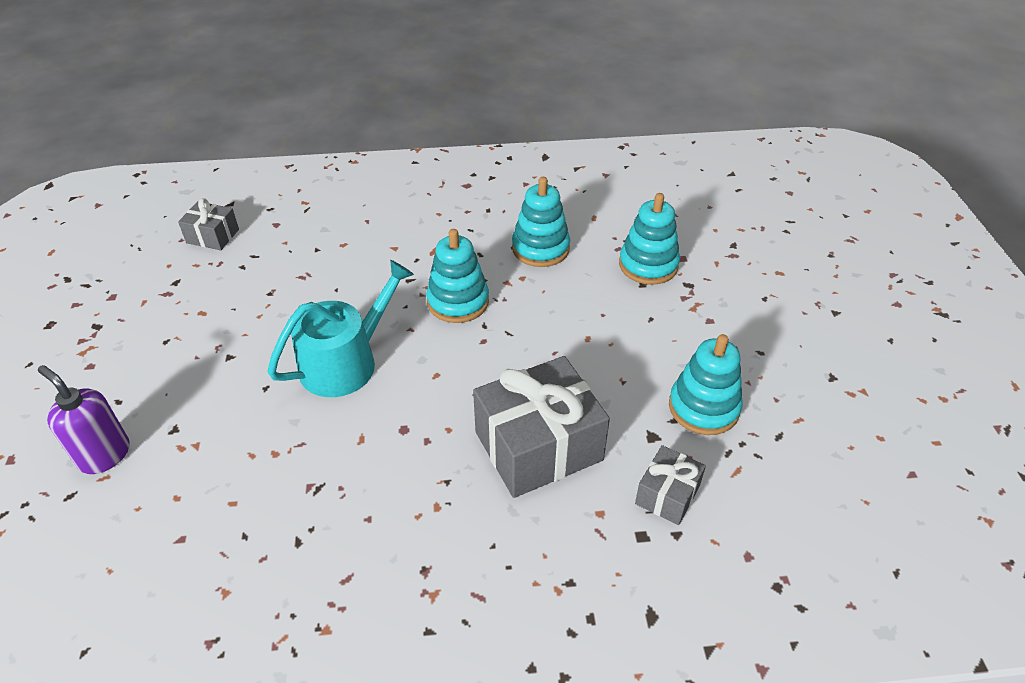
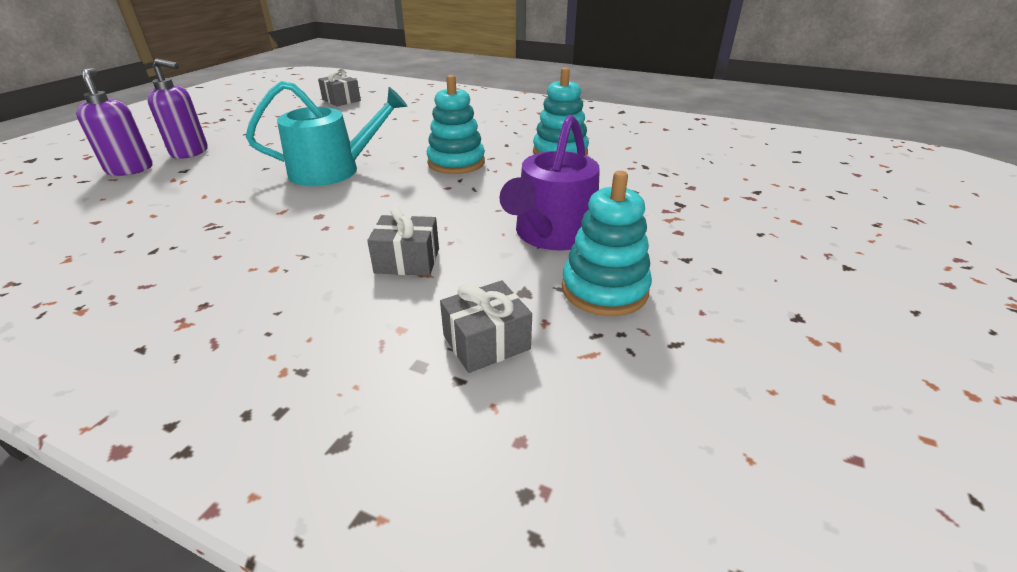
camera: 30 degrees right, 10 degrees down
(140, 399) = (190, 152): none -> purple soap dispenser
(538, 446) = (407, 261): grey gift -> grey gift, size x0.51
(622, 365) = (552, 234): none -> purple watering can
(648, 265) = (650, 183): turquoise stacking toy -> none

